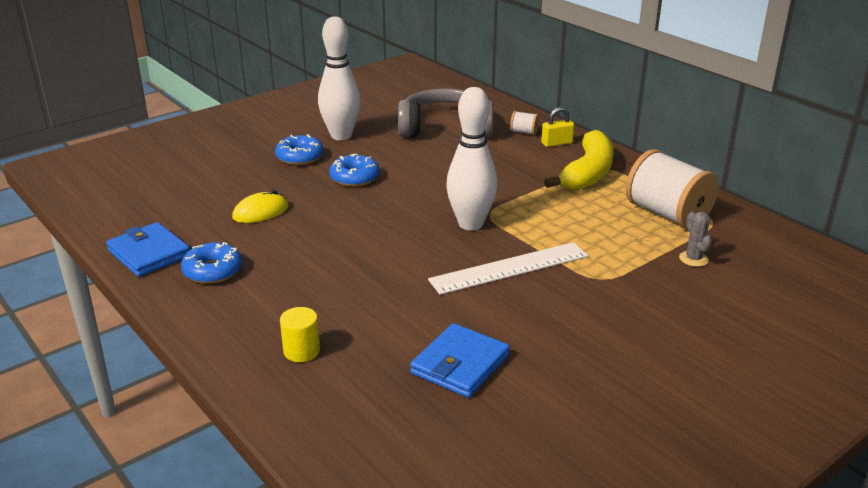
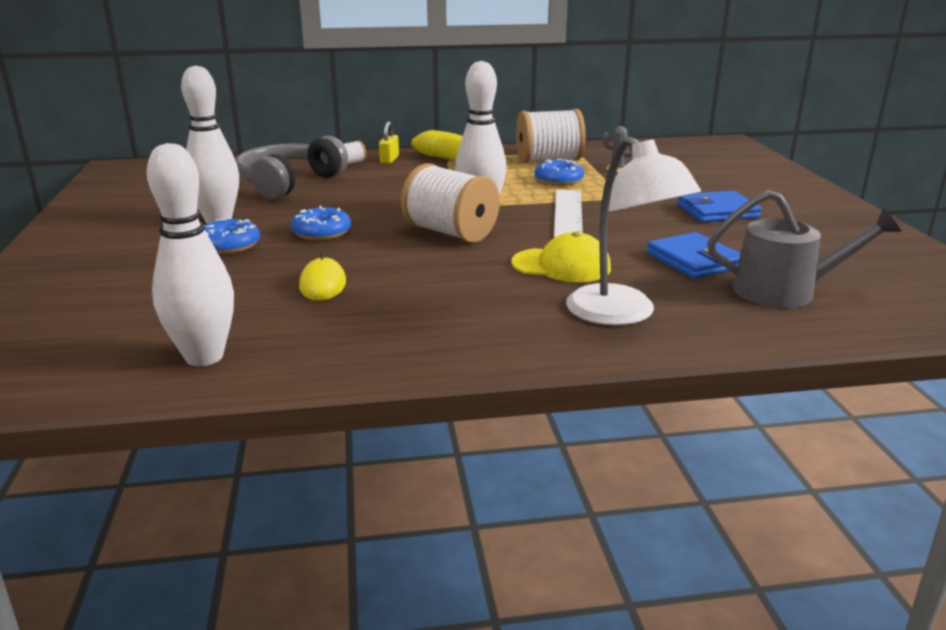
camera: 60 degrees left, 5 degrees down
(131, 215) = (204, 357): none -> white bowling pin
(149, 253) = (325, 360): blue wallet -> blue wallet (717, 211)
(213, 271) = (418, 330): blue donut -> blue donut (558, 180)
(301, 351) = (622, 314): yellow cylinder -> white lamp
(381, 296) = (561, 266): none -> yellow cap
(406, 226) = (450, 233): none -> white spool
(426, 435) = (784, 291): none -> grey watering can

